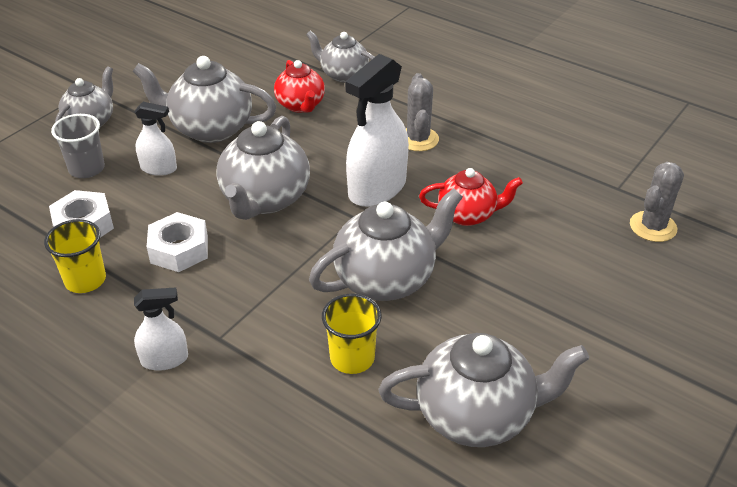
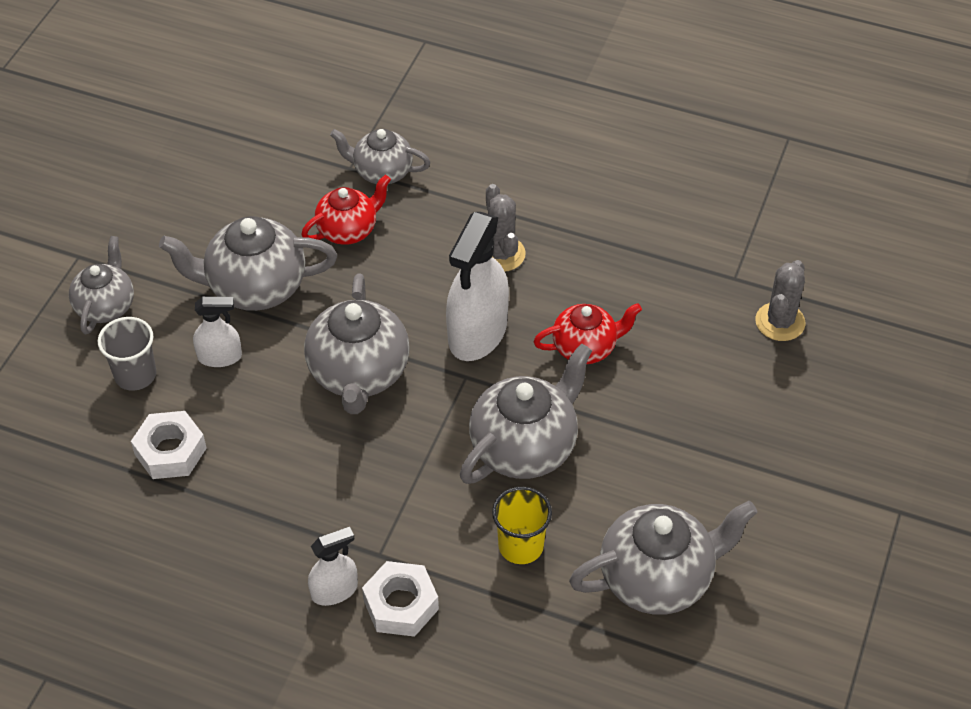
camera: 15 degrees left, 10 degrees up
(85, 280) = (207, 519): yellow cup -> none
(179, 249) = (292, 459): white nut -> white nut (401, 604)
(300, 105) = (348, 230): red teapot -> red teapot turned 90 degrees counterclockwise

